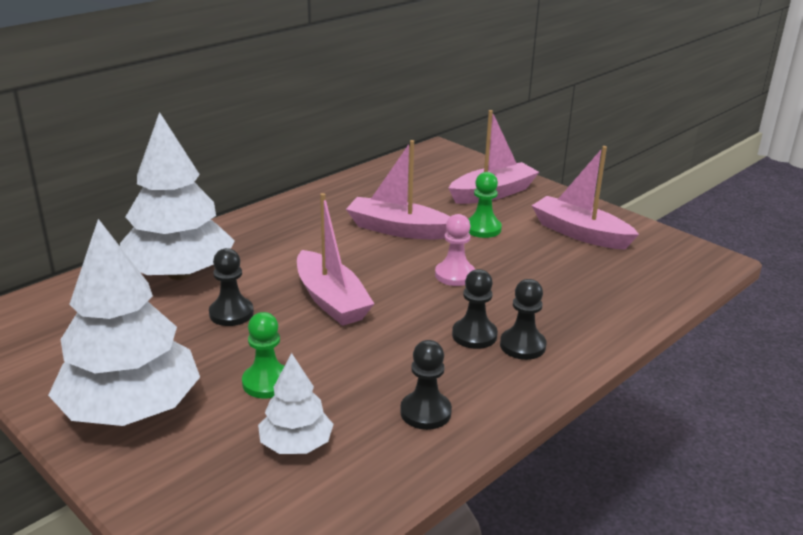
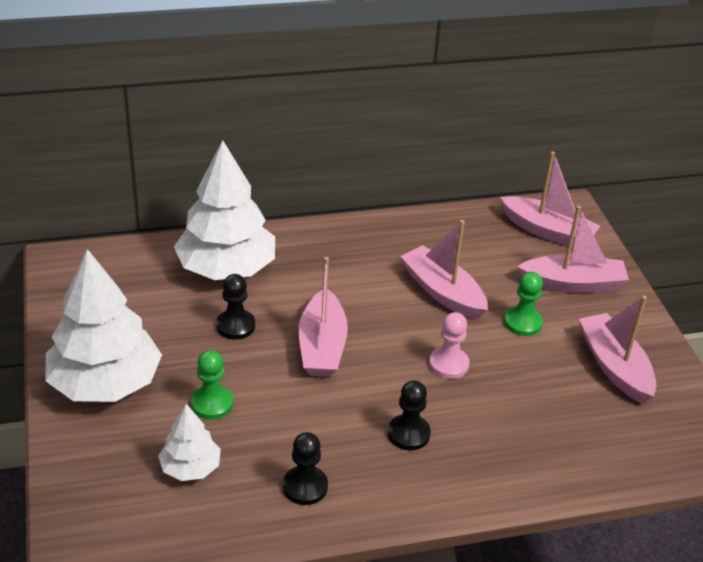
camera: 30 degrees right, 10 degrees up
(438, 168) = (547, 231): none -> pink boat
(522, 346) = (440, 463): black pawn -> none

